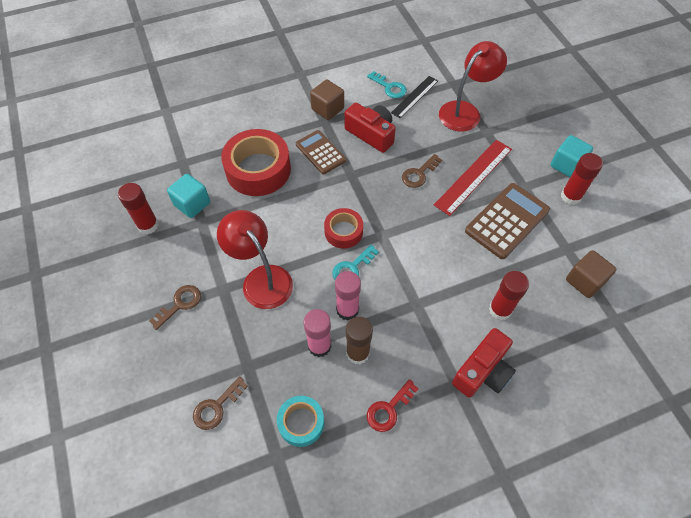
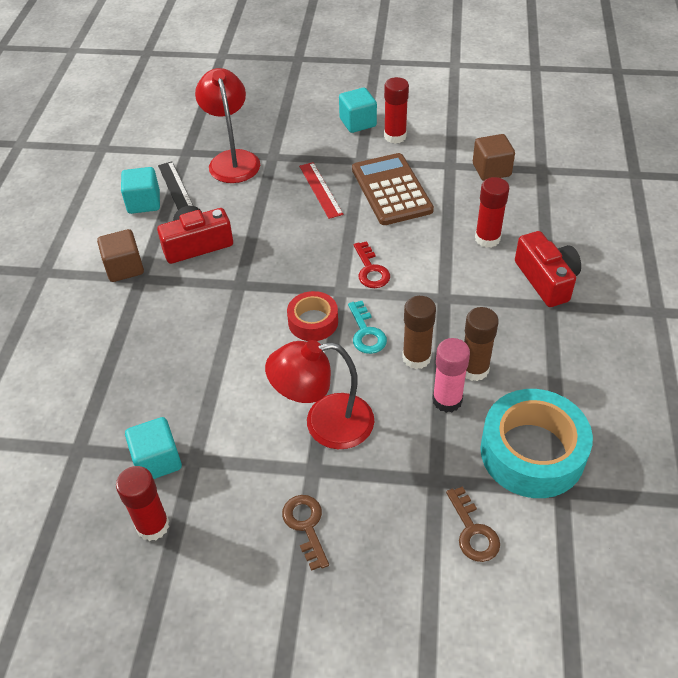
camera: 60 degrees left, 10 degrees down
(258, 169) = (159, 369): red tape -> none
(301, 423) = (532, 452): turquoise tape -> turquoise tape, size x1.80
(320, 152) = (184, 299): brown calculator -> none
(347, 310) = (416, 358): pink glue stick -> brown glue stick
(388, 409) = (552, 369): red key -> red key (371, 270)
(389, 87) = (144, 203): turquoise key -> turquoise cube
(419, 174) = (284, 229): brown key -> none
(473, 176) = (320, 190): red ruler -> red ruler, size x0.66

